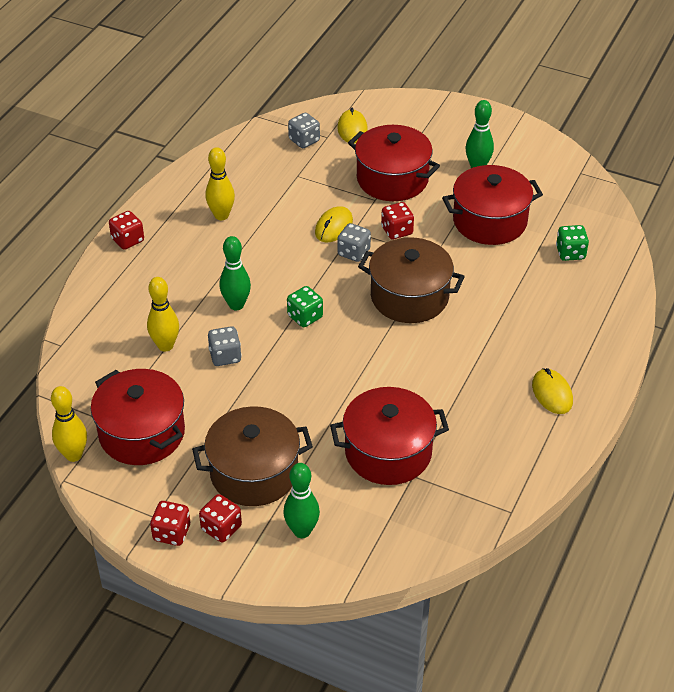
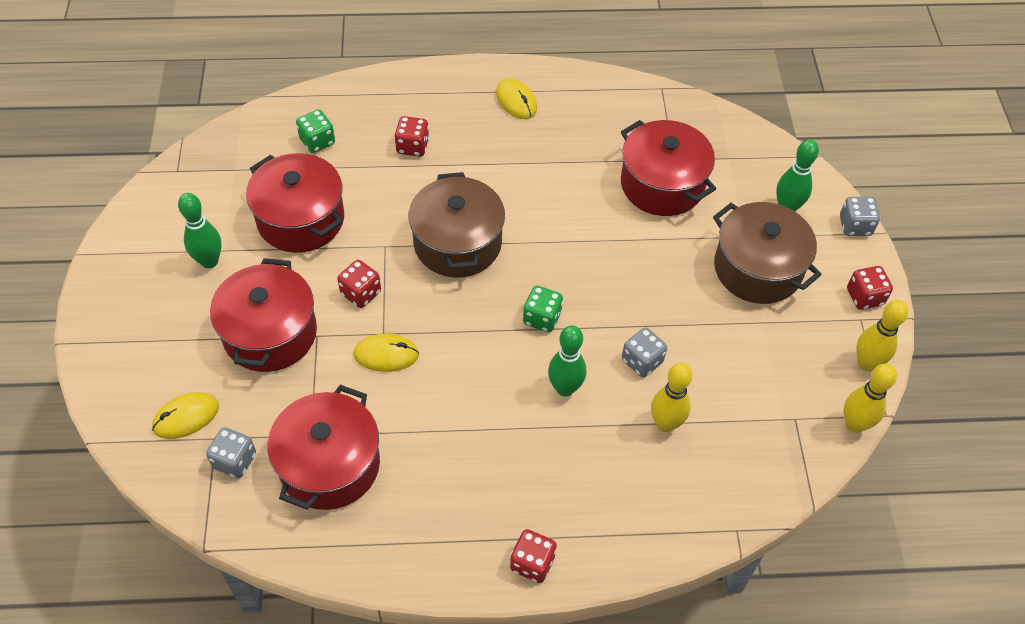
camera: 120 degrees left, 10 degrees up
(142, 433) = (785, 380): red pot -> red pot (329, 465)
(221, 215) = (429, 480): yellow bowling pin -> yellow bowling pin (866, 363)
(221, 528) = (830, 264): red dice -> red dice (412, 146)
(353, 252) = (419, 317): grey dice -> grey dice (855, 226)
(552, 393) = (516, 101): yellow mouse -> yellow mouse turned 75 degrees counterclockwise

